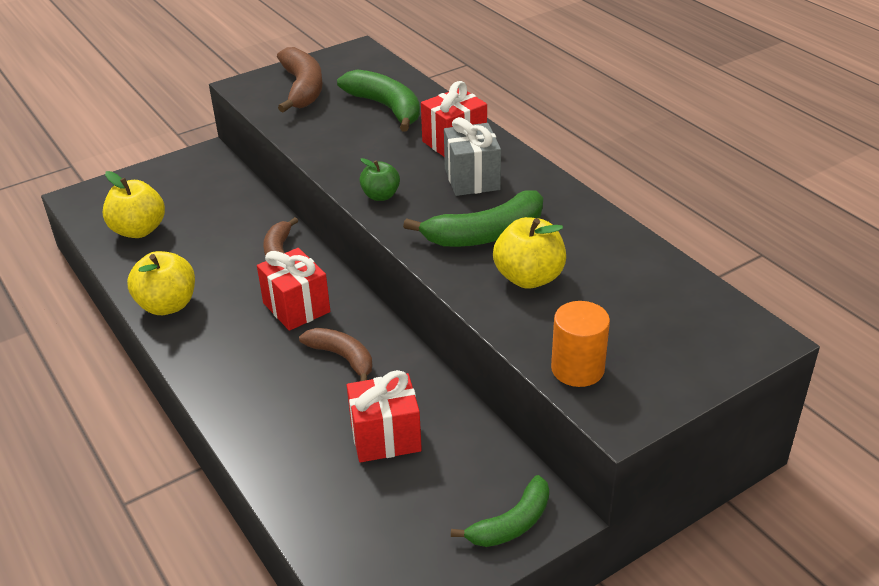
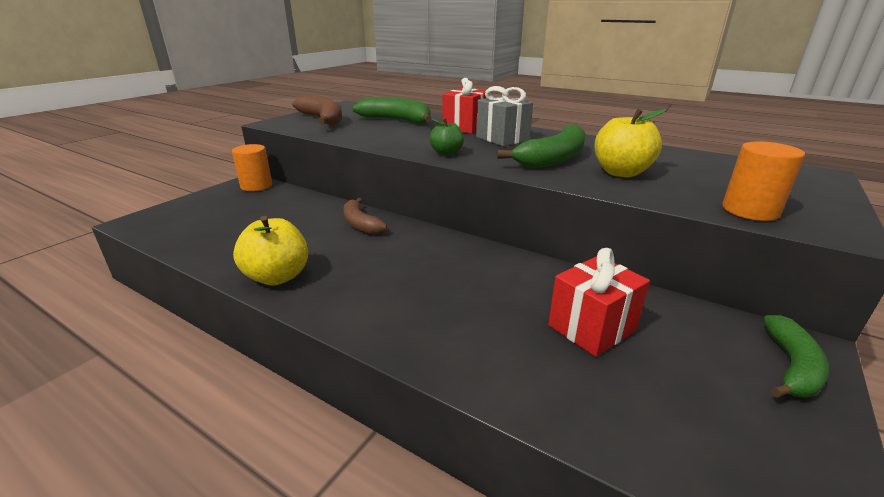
camera: 25 degrees left, 10 degrees down
(139, 230) = (212, 232): yellow apple -> none
(211, 164) = (256, 186): none -> orange cylinder
(296, 307) = (407, 253): red gift -> none
(342, 358) = (484, 277): brown banana -> none

